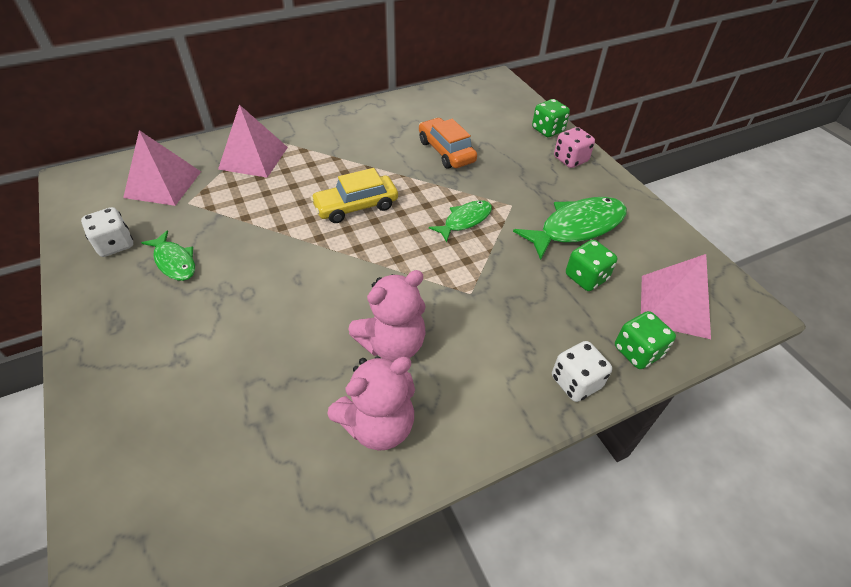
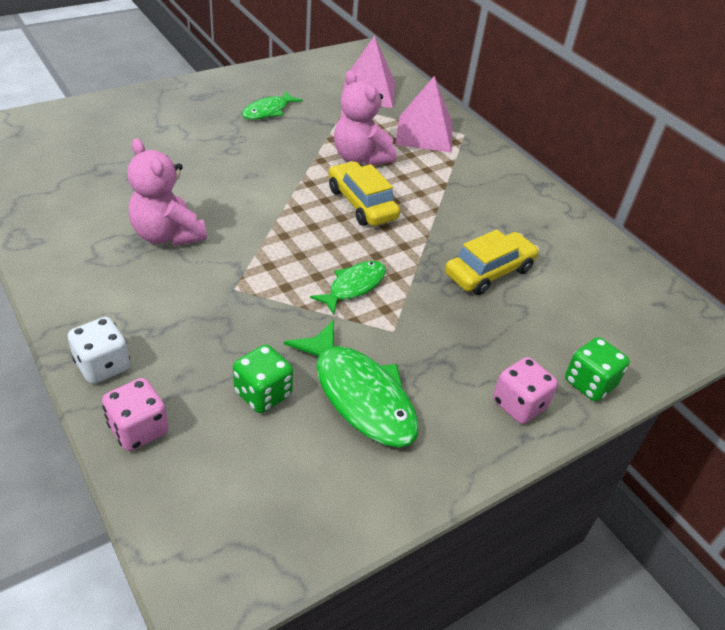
camera: 80 degrees right, 5 degrees down
(115, 244) = (286, 82): white dice -> none
(378, 425) = (80, 229): pink teddy bear -> pink teddy bear (360, 158)
(446, 151) = (489, 272): orange car -> yellow car
(465, 220) = (354, 286): green fish -> green fish turned 90 degrees counterclockwise
(637, 351) = (138, 429): green dice -> pink dice
(674, 305) = (213, 486): pink pyramid -> none

